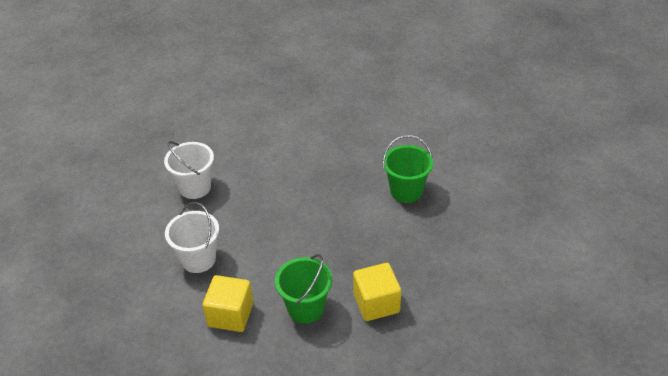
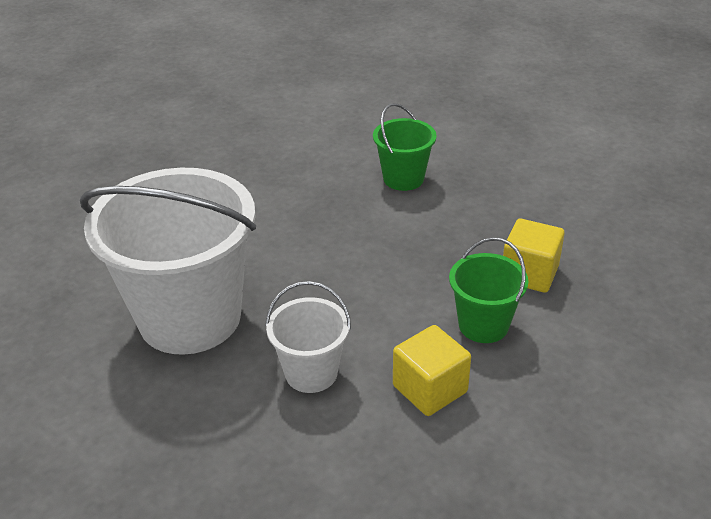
camera: 50 degrees left, 5 degrees down
(195, 187) = (190, 317): white bucket -> white bucket, size x2.08

